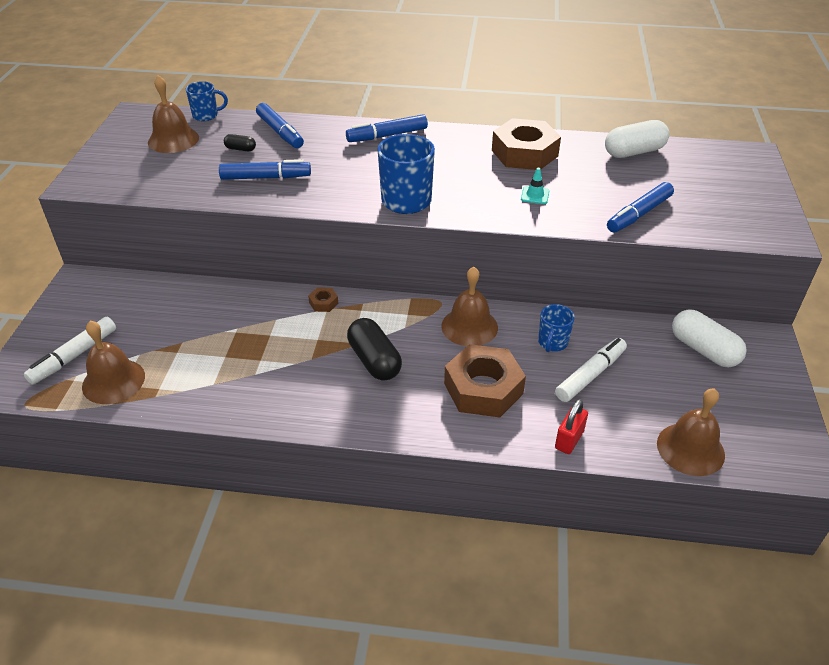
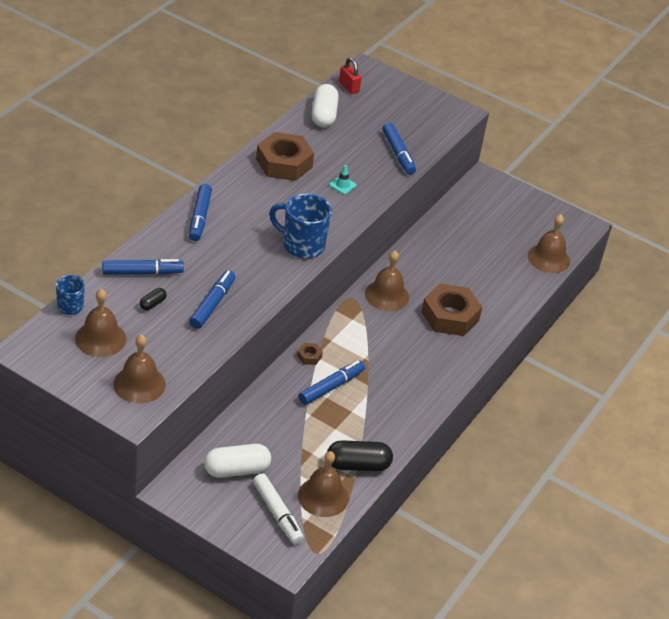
camera: 70 degrees left, 0 degrees up
(123, 174) = (139, 384): none -> brown bell
(288, 333) = (331, 387): none -> blue marker
(374, 360) = (391, 354): black capsule -> black capsule (358, 465)
(552, 343) = (428, 266): blue mug -> none
(569, 440) = (514, 301): red padlock -> red padlock (348, 87)
(590, 375) = (468, 265): white marker -> none
(704, 350) = (477, 208): white capsule -> white capsule (236, 470)

